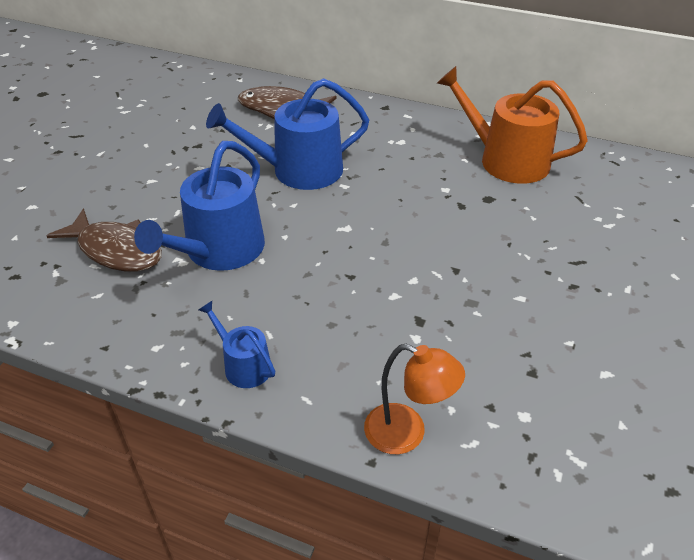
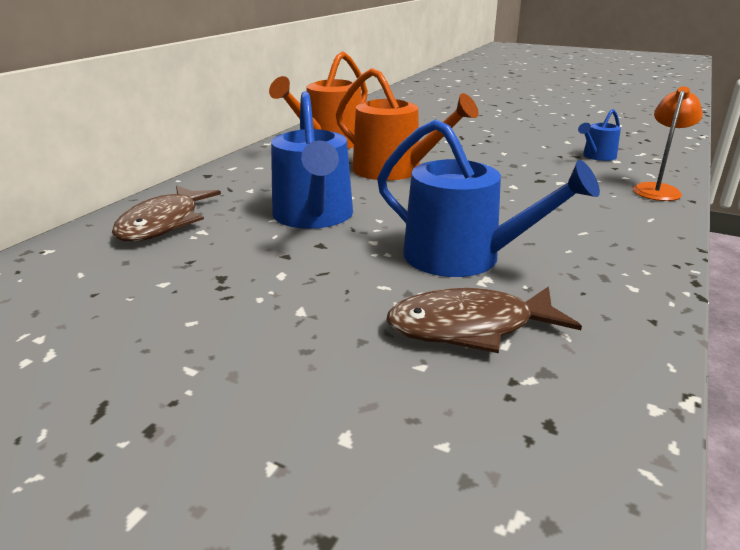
camera: 85 degrees left, 15 degrees down
(116, 250) = (469, 327): brown fish -> brown fish turned 135 degrees counterclockwise
(243, 365) = (630, 243): blue watering can -> blue watering can (597, 156)
(425, 209) = (395, 170): none -> orange watering can

